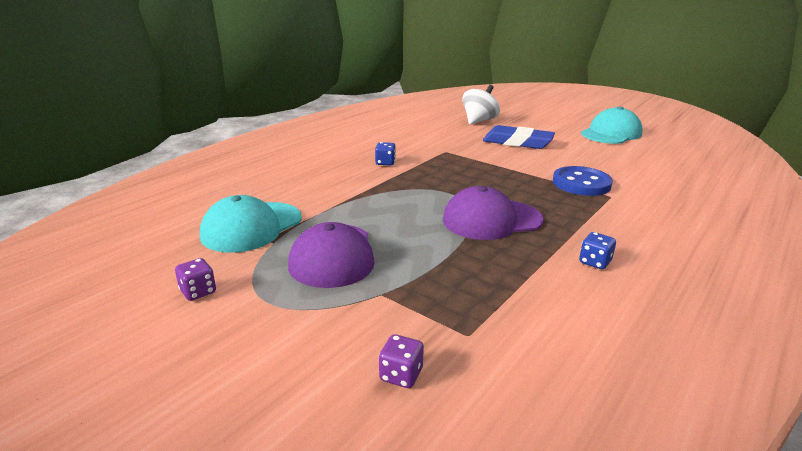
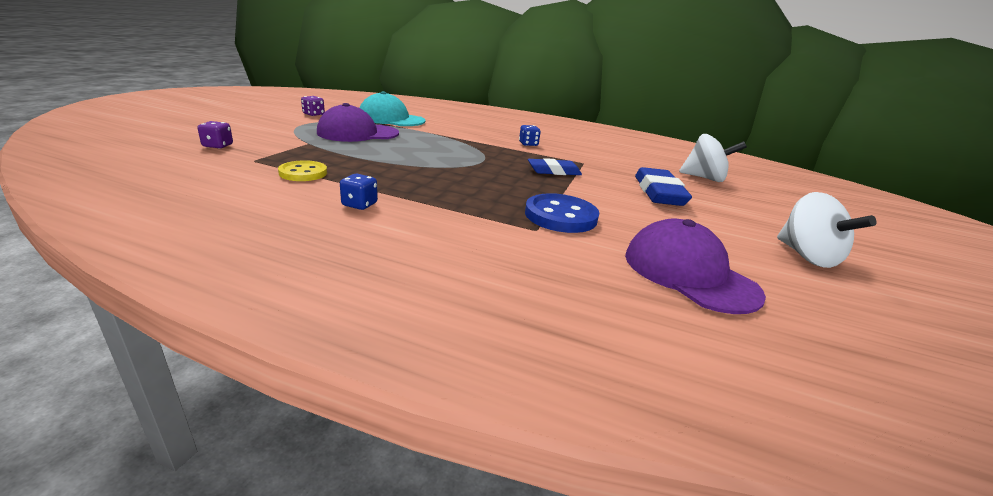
camera: 70 degrees right, 0 degrees up
(474, 167) = (553, 171): none -> blue eraser
(491, 220) = (434, 172): purple cap -> purple cap (689, 273)
(513, 294) = (303, 173): none -> yellow button
(611, 133) = (807, 256): turquoise cap -> white spinning top

